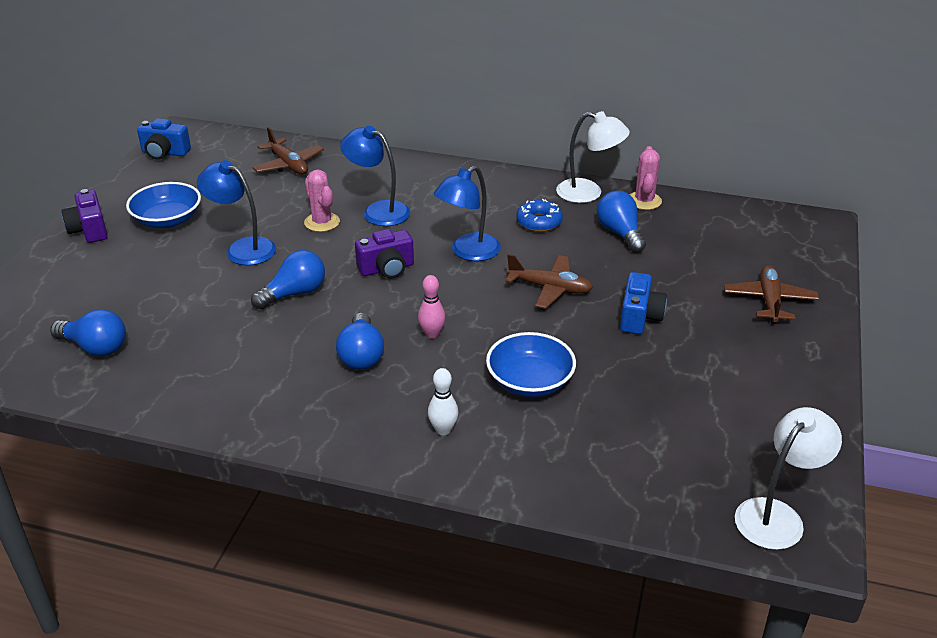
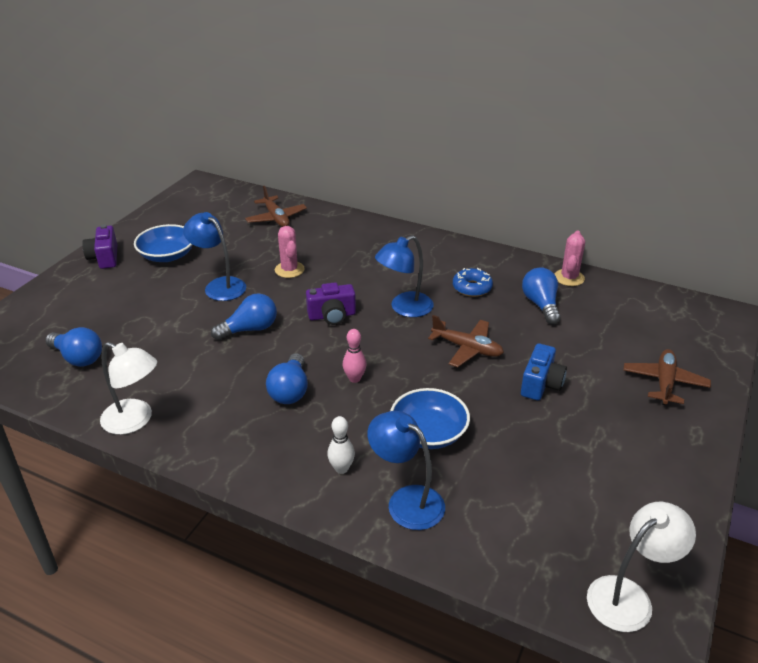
camera: 10 degrees right, 0 degrees up
(164, 153) = (182, 199): blue camera -> none
(378, 211) = (338, 264): blue lamp -> blue lamp (406, 500)
(588, 193) = (521, 266): white lamp -> white lamp (135, 421)

